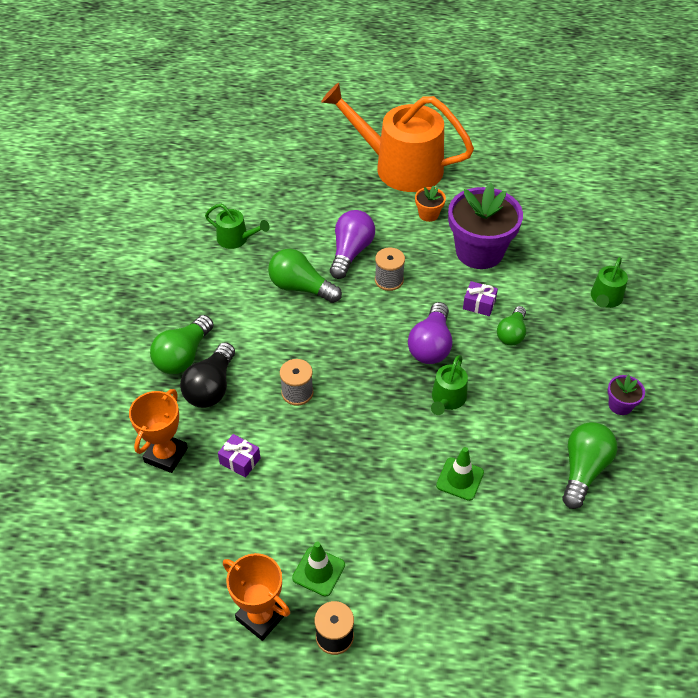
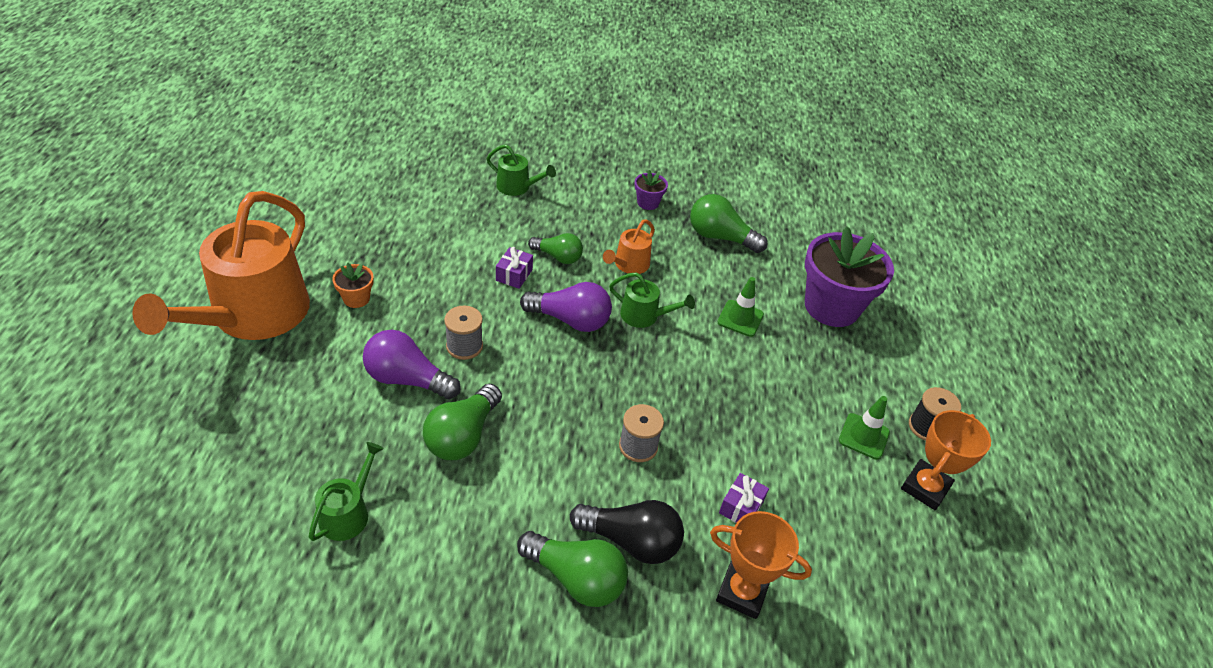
camera: 95 degrees left, 5 degrees down
(479, 252) = (432, 264): purple flower pot -> purple flower pot (831, 307)
(515, 388) = (629, 265): none -> orange watering can

